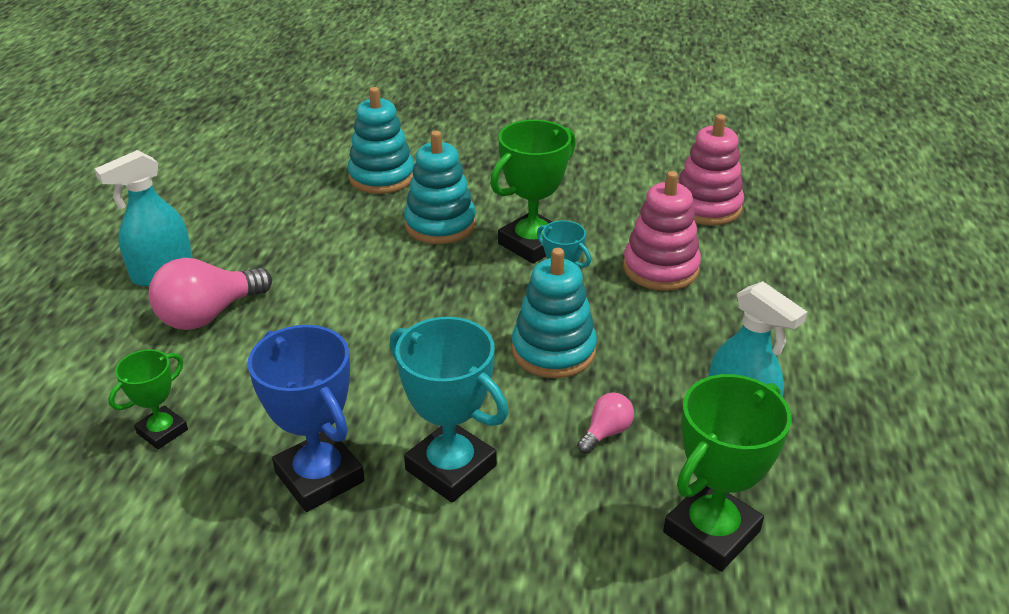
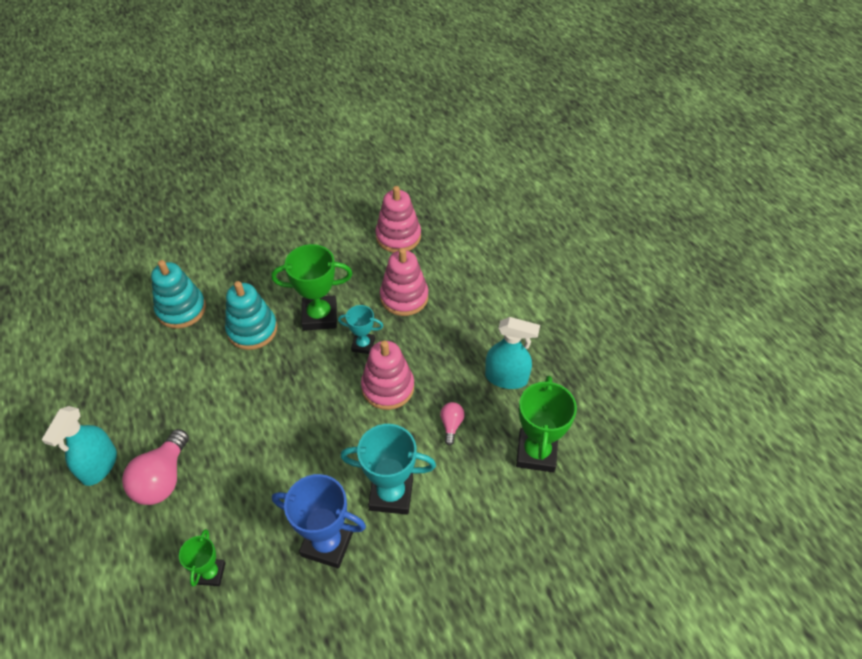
camera: 35 degrees left, 15 degrees up
(532, 244) = (319, 316): green trophy -> green trophy turned 75 degrees clockwise
(553, 350) = (388, 387): turquoise stacking toy -> pink stacking toy

